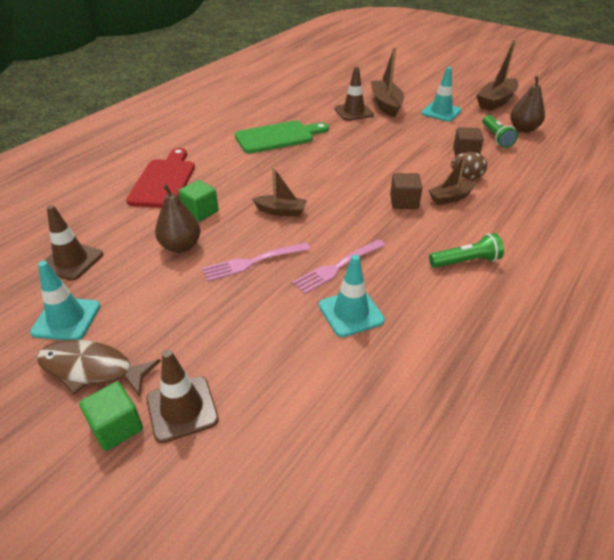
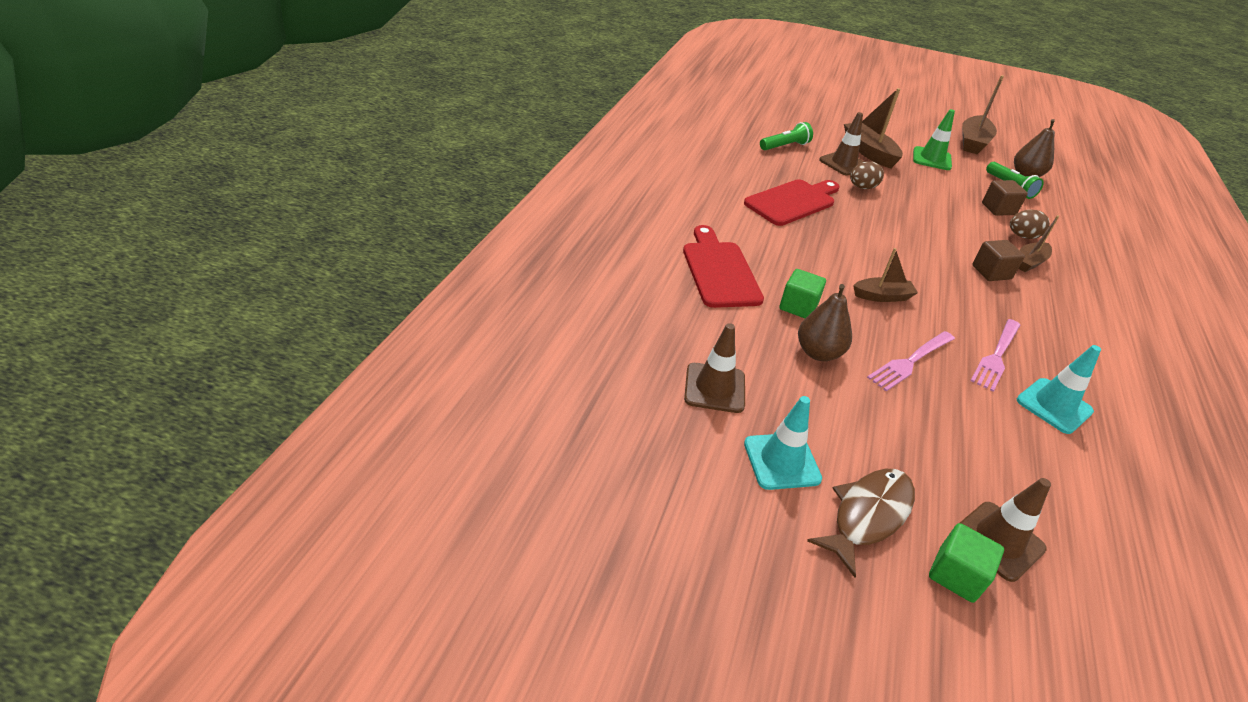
camera: 20 degrees left, 0 degrees up
(92, 369) = (867, 515): brown fish -> brown fish turned 135 degrees clockwise
(278, 137) = (793, 202): green cutting board -> red cutting board
(351, 130) = (862, 187): none -> brown egg
(441, 112) = (931, 159): turquoise traffic cone -> green traffic cone
(466, 261) = (1103, 334): green flashlight -> green flashlight (785, 146)

